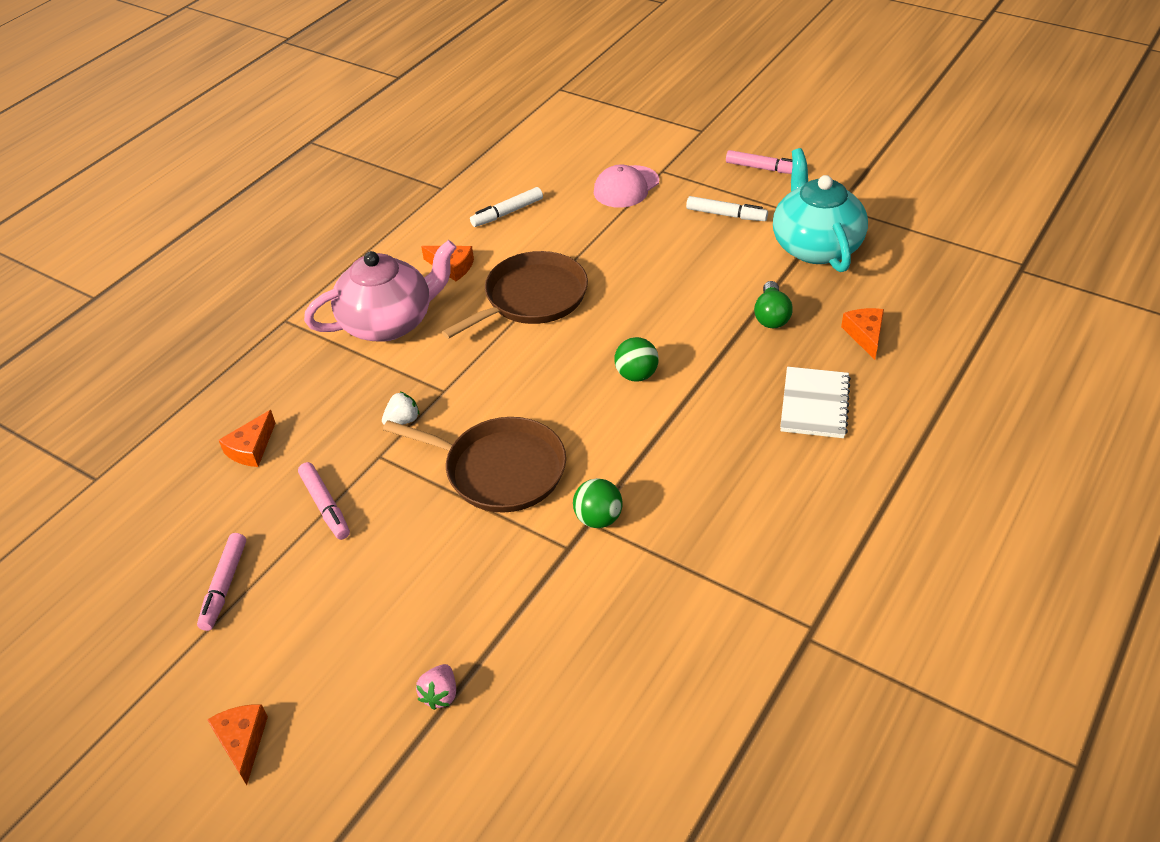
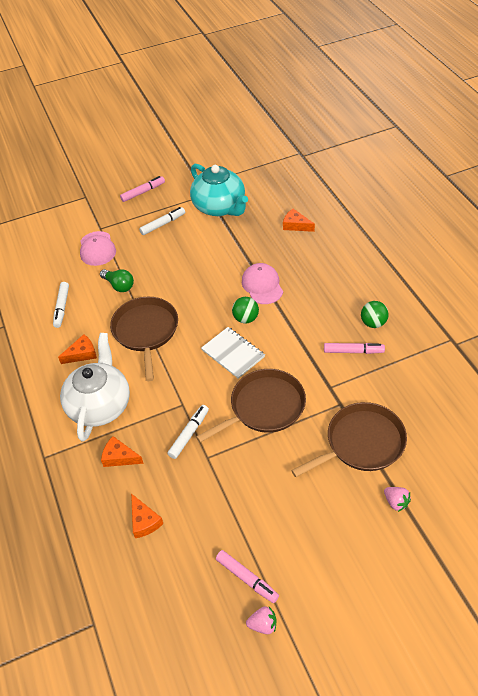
camera: 55 degrees left, 5 degrees up
(167, 635) = (263, 624): none -> pink strawberry
(242, 742) = (368, 611): orange cheese -> orange cheese (119, 457)
(325, 505) = (224, 500): pink marker -> pink marker (353, 351)
(389, 322) = (100, 405): pink teapot -> white teapot
(402, 420) = (189, 434): white strawberry -> white marker
(517, 605) = (361, 443): none -> brown pan
(598, 518) = (330, 382): green ball -> green ball (373, 323)
(712, 360) = (262, 285): none -> pink cap
(771, 316) = (252, 248): green light bulb -> green light bulb (119, 285)
(814, 404) = (323, 266): white notebook -> white notebook (233, 353)
(815, 246) = (220, 207): turquoise teapot -> turquoise teapot turned 150 degrees counterclockwise

